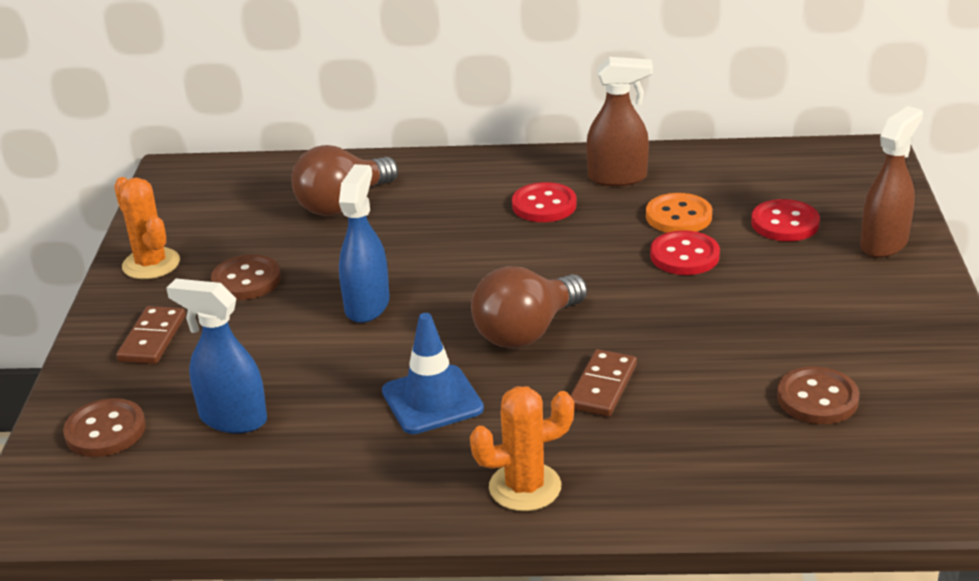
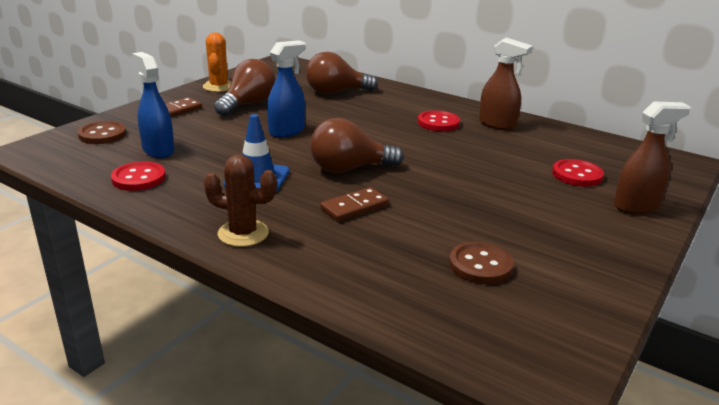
camera: 30 degrees right, 5 degrees down
(246, 280) = (248, 104): brown button -> brown light bulb
(525, 487) = (243, 233): orange cactus -> brown cactus
(678, 216) = (511, 151): orange button -> none
(684, 256) = (489, 168): red button -> red button (139, 178)

